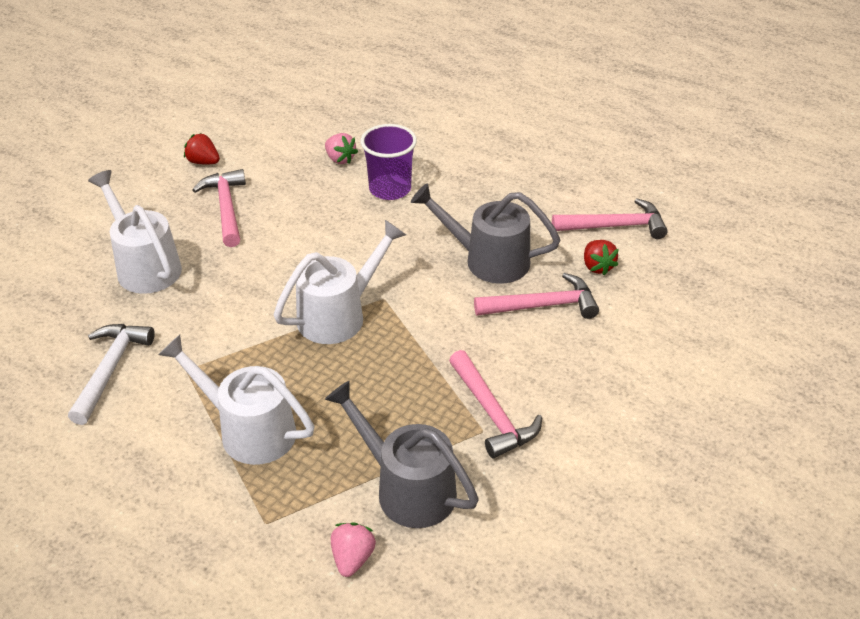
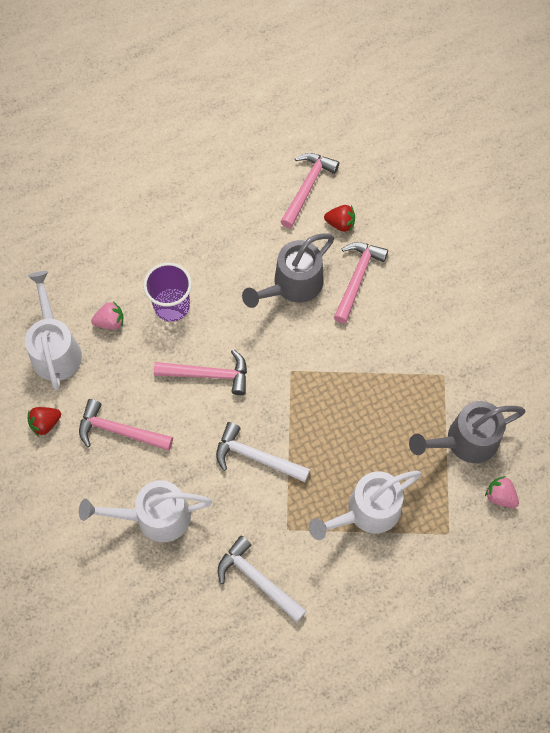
camera: 60 degrees left, 25 degrees up
(260, 311) = (256, 457): none -> white hammer
(340, 314) = (290, 406): white watering can -> white watering can (55, 348)
(492, 413) = (433, 362): pink hammer -> pink hammer (208, 374)

